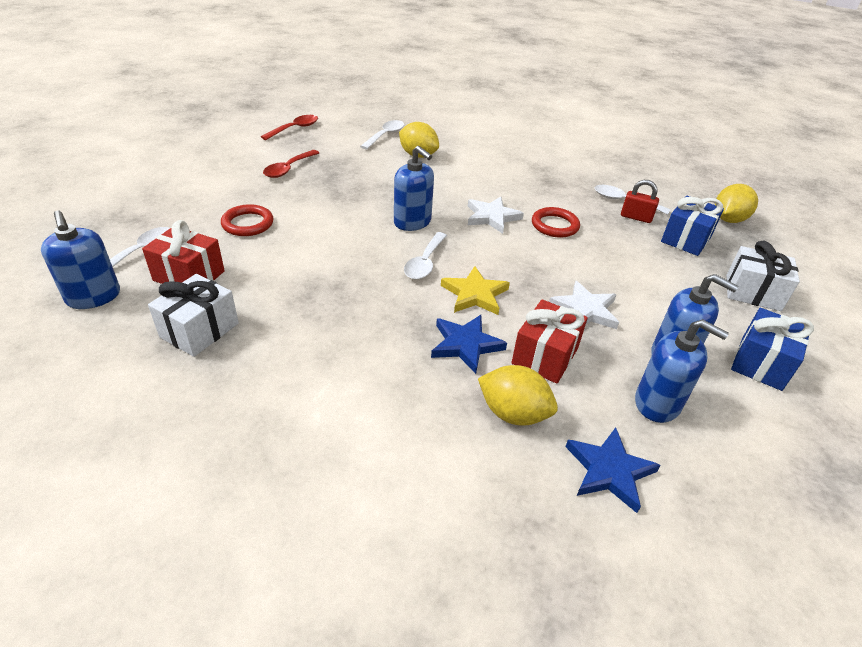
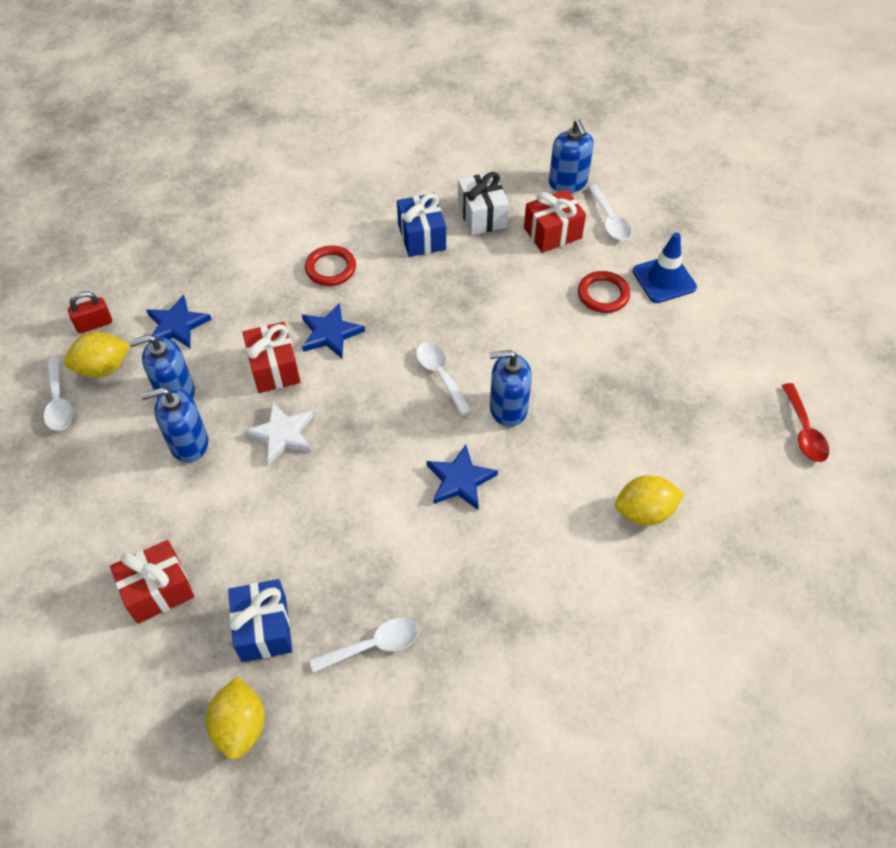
camera: 135 degrees right, 15 degrees up
(93, 297) = (568, 182): blue soap dispenser -> blue soap dispenser turned 120 degrees counterclockwise
(201, 204) = (664, 279): none -> blue traffic cone
(288, 169) = (693, 372): red spoon -> none
(385, 135) = (725, 515): white spoon -> white spoon (59, 402)
(474, 294) = (371, 378): yellow star -> none
(492, 217) = (460, 480): white star -> blue star
(513, 413) = (256, 314): yellow lemon -> yellow lemon (103, 368)
(554, 225) = (398, 524): red ring -> red ring (331, 268)
(636, 217) = (338, 621): red padlock -> red padlock (94, 324)
(753, 292) = (158, 590): white gift -> red gift
(761, 363) = (119, 495): blue gift -> blue gift (422, 237)

